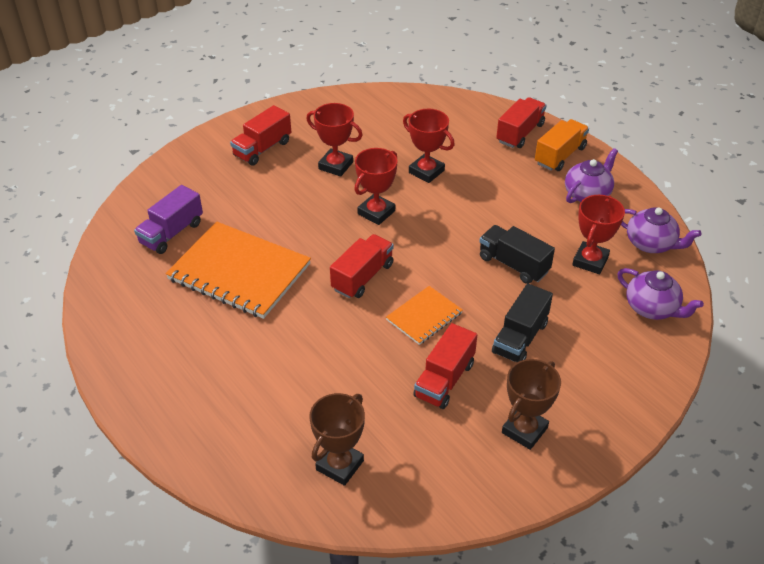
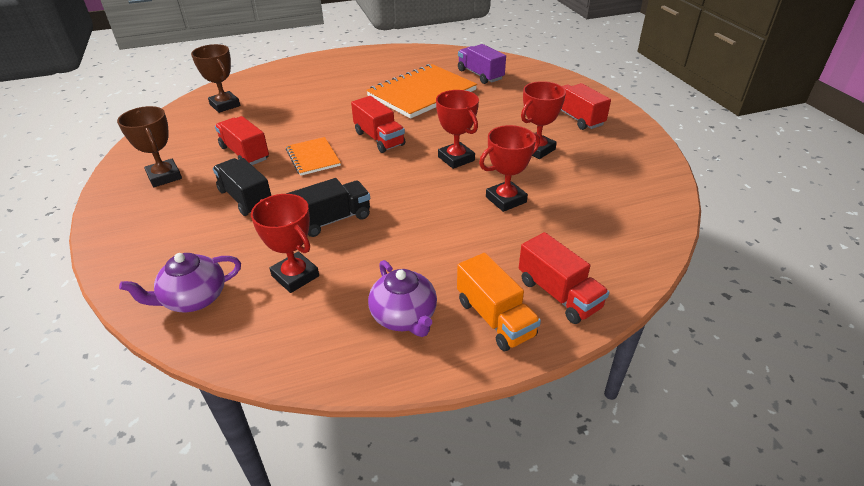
camera: 110 degrees right, 5 degrees down
(651, 244) = (280, 342): purple teapot -> none

